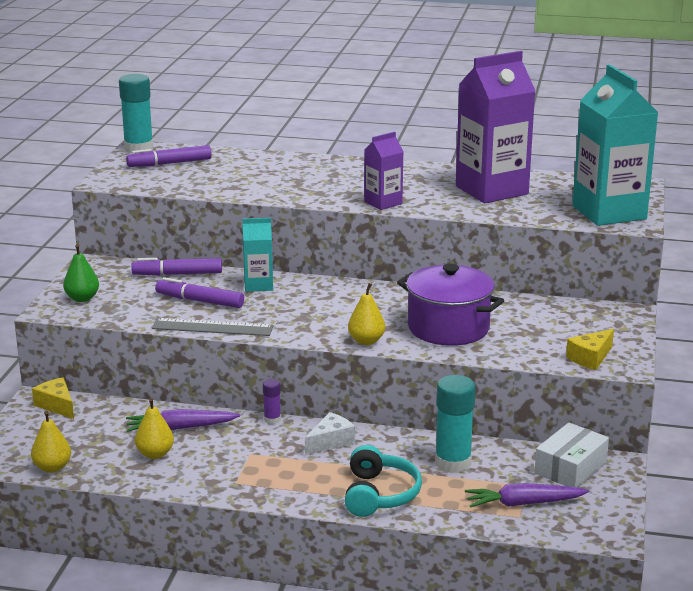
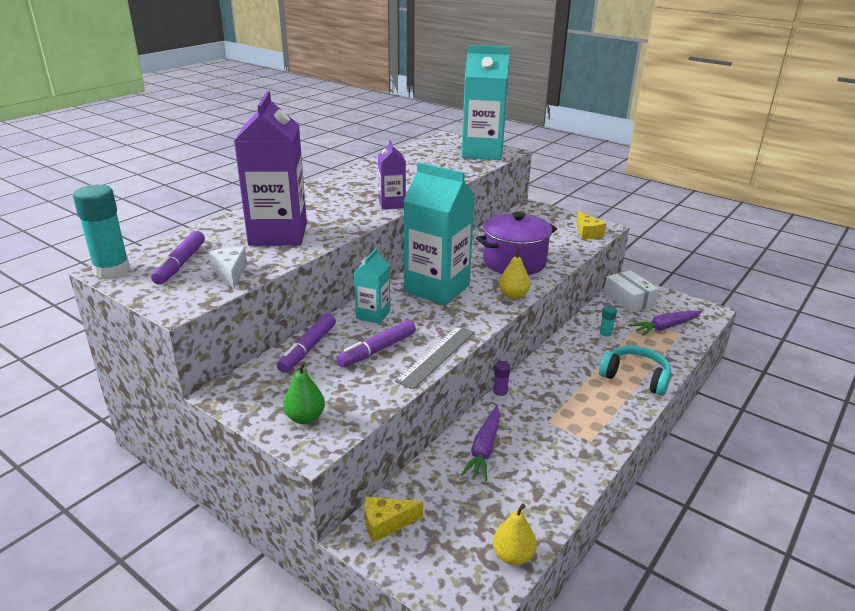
camera: 65 degrees left, 5 degrees up
(155, 454) = (522, 476): yellow pear -> none
(330, 442) = (551, 377): white cheese -> white cheese (230, 273)
(340, 301) = (437, 288): none -> turquoise carton
(453, 463) = (605, 336): turquoise glue stick -> turquoise glue stick, size x0.49
(491, 190) = (409, 170): purple carton -> purple carton (278, 234)
(523, 503) = (665, 327): purple carrot -> purple carrot turned 45 degrees clockwise

